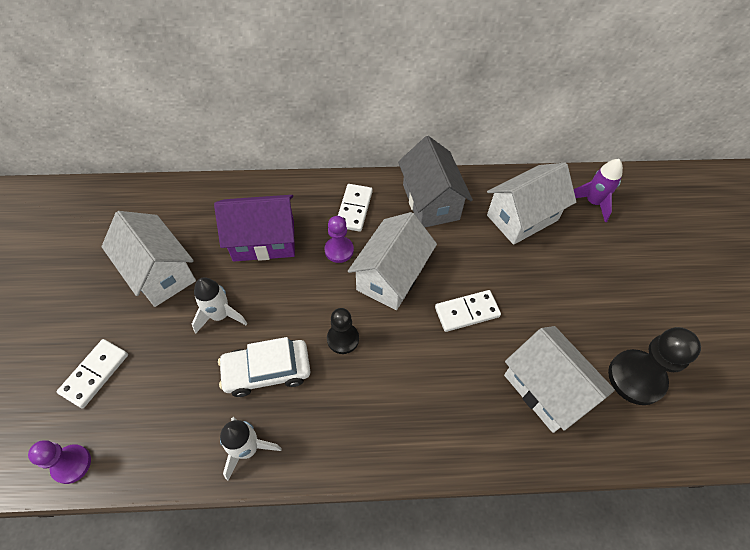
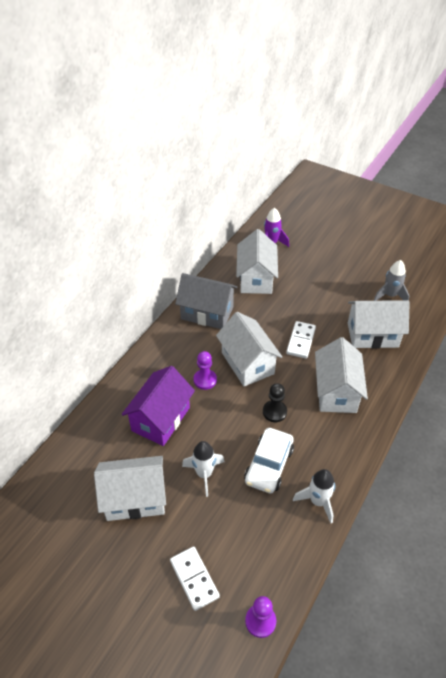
camera: 55 degrees left, 10 degrees down
(354, 209) = (178, 354): white domino -> none
(419, 391) = (336, 392): none -> white house
(636, 378) = (390, 295): black pawn -> grey rocket

